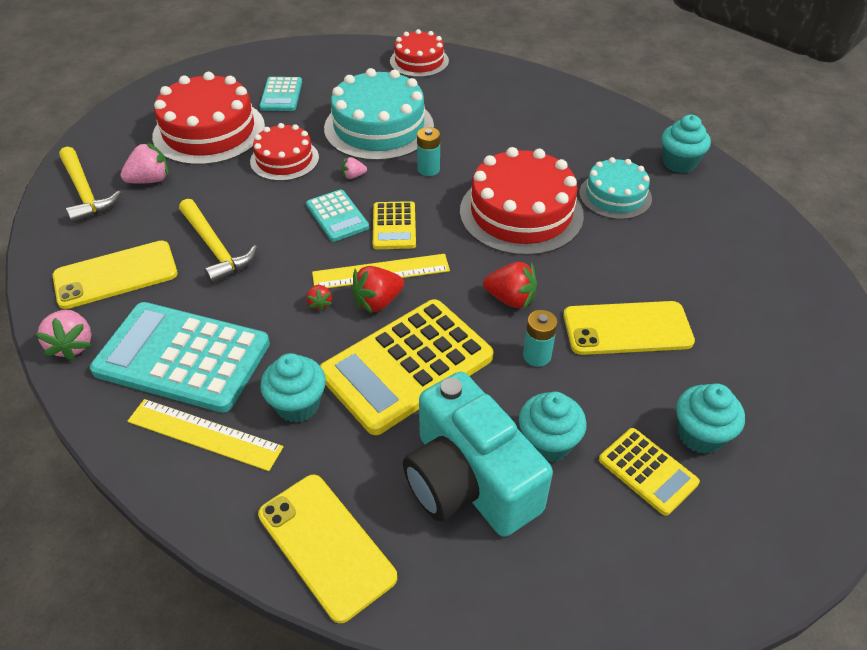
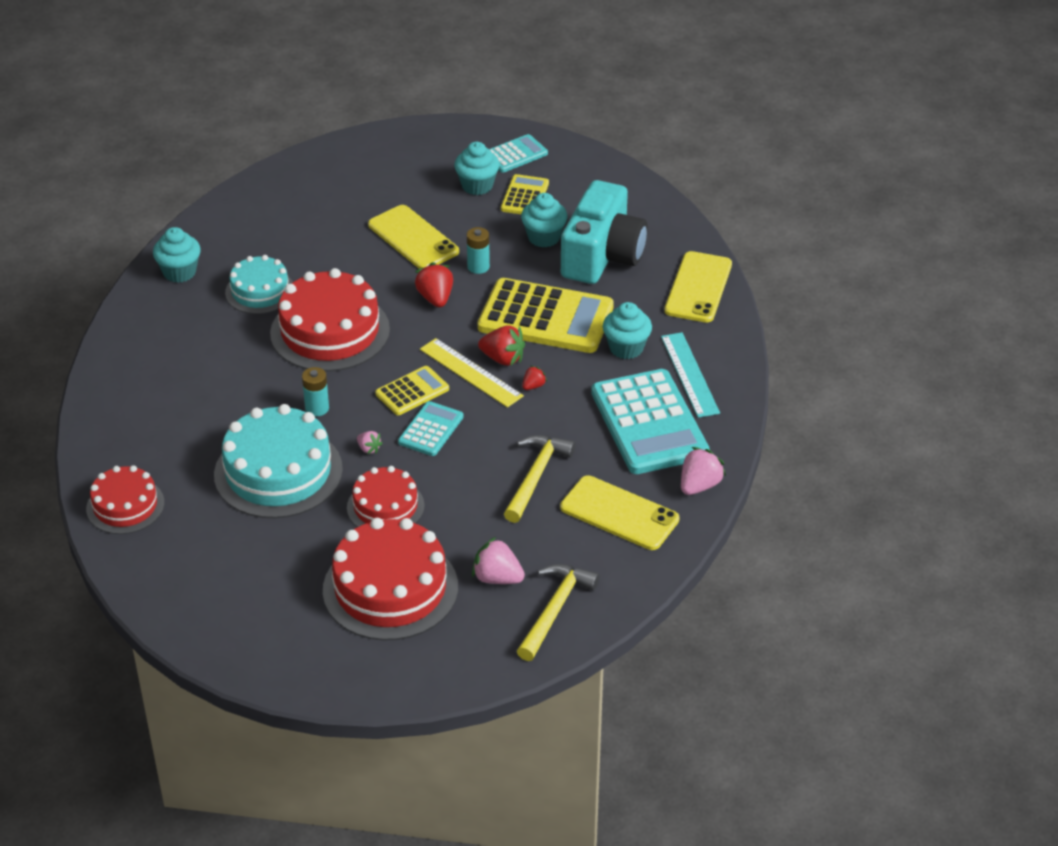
camera: 125 degrees left, 5 degrees down
(204, 434) = (689, 374): yellow ruler -> turquoise ruler
(281, 95) = (281, 575): turquoise calculator -> turquoise calculator (515, 154)

